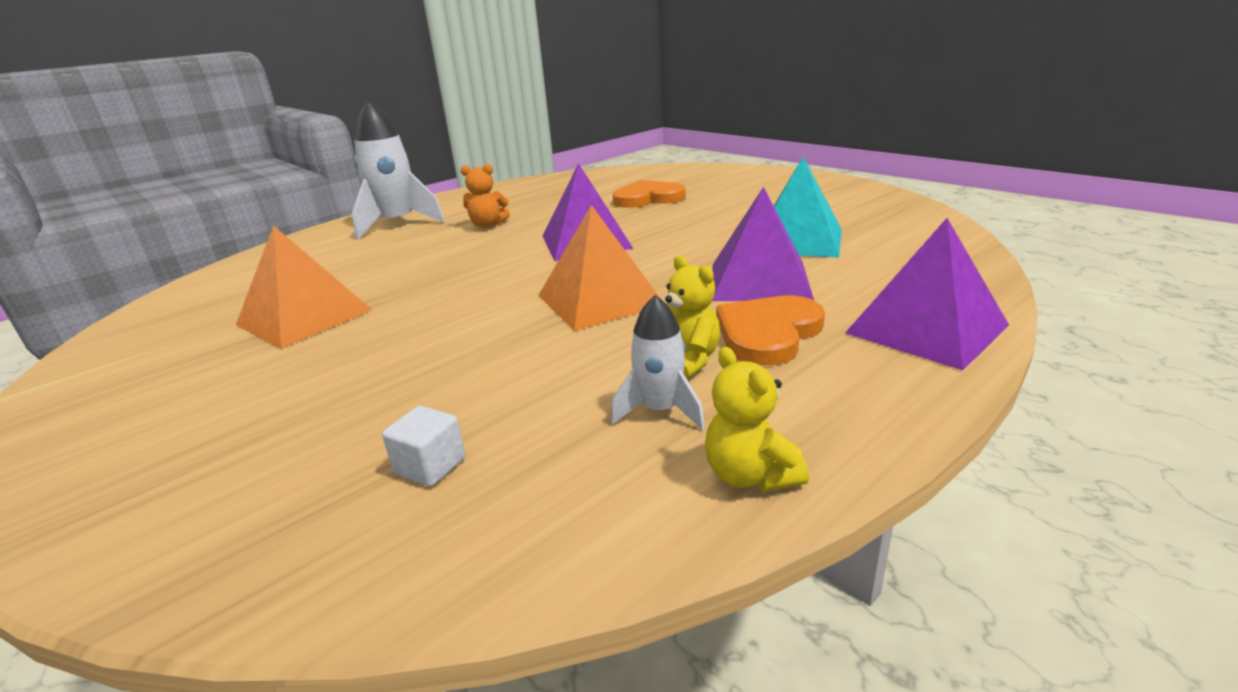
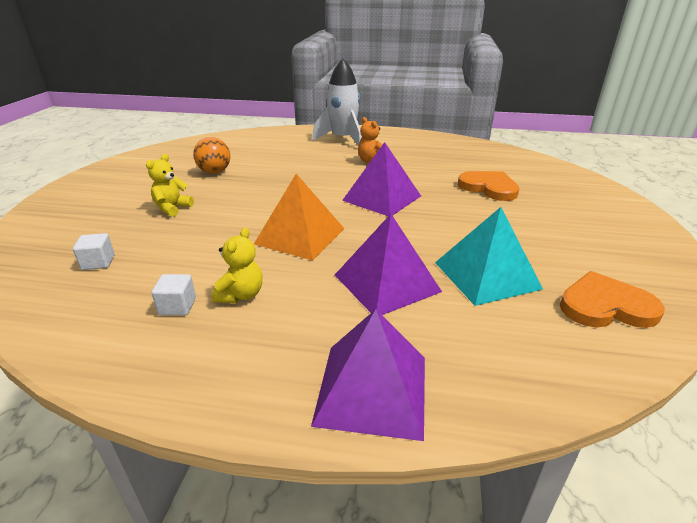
camera: 50 degrees right, 5 degrees up
(304, 317) = (214, 172): orange pyramid -> orange ball
(660, 410) = (177, 306): white rocket -> white cube
(750, 475) = (122, 361): yellow teddy bear -> yellow teddy bear (172, 208)
(768, 333) = (303, 313): orange heart -> orange heart (605, 306)

